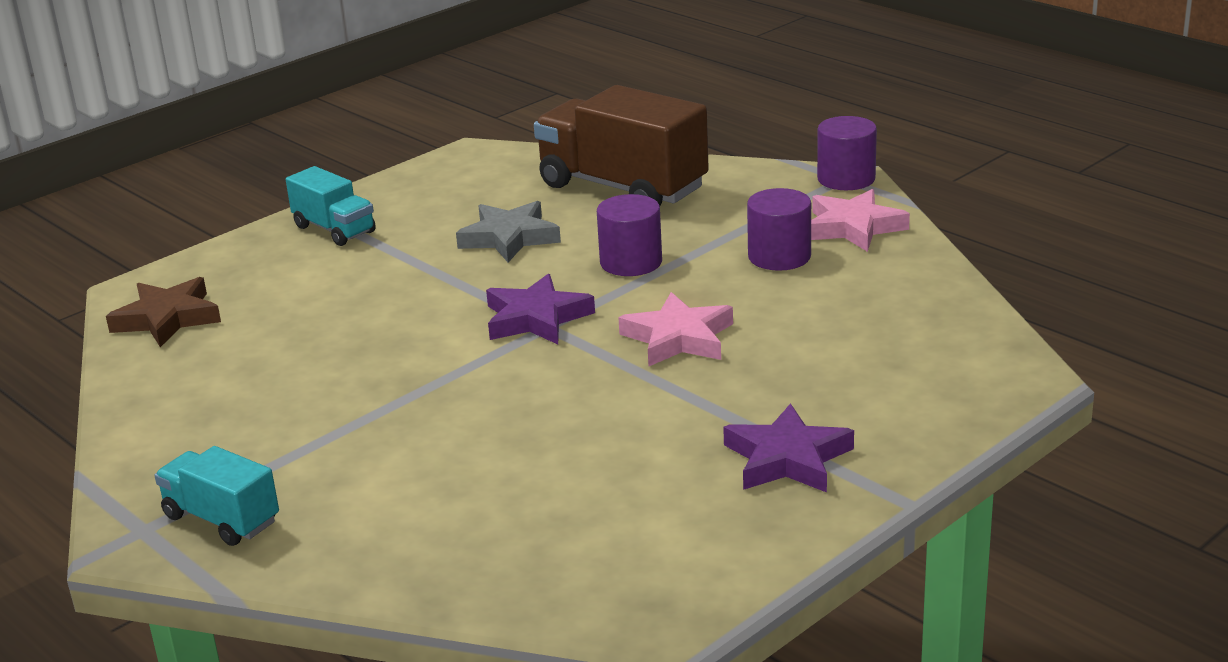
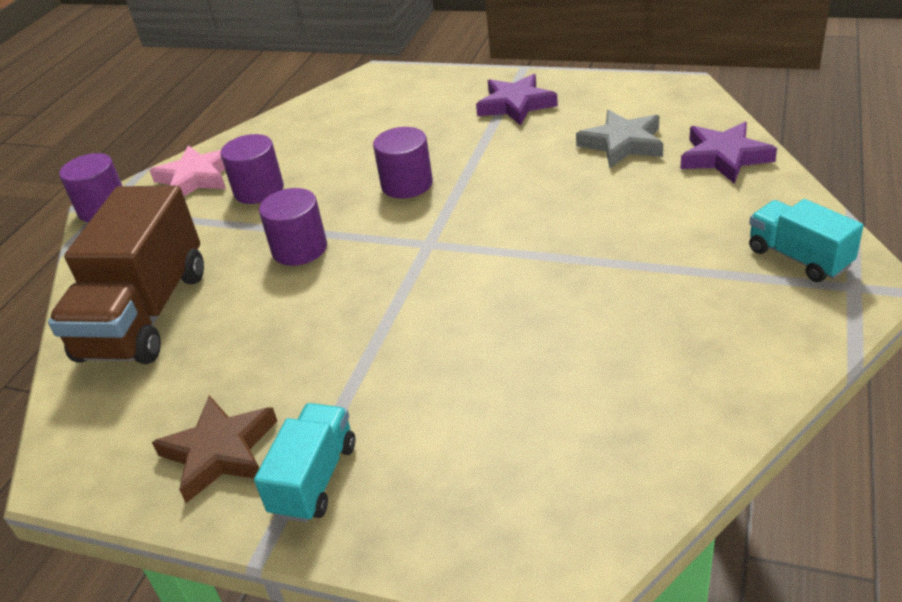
camera: 115 degrees left, 10 degrees up
(167, 318) = (589, 493): brown star -> brown star (220, 452)
(222, 519) = (798, 258): turquoise truck -> turquoise truck turned 135 degrees clockwise
(509, 238) = (281, 335): grey star -> grey star (622, 144)
(536, 318) = (420, 253): purple star -> purple star (724, 157)
(678, 338) = (407, 184): pink star -> purple cylinder

